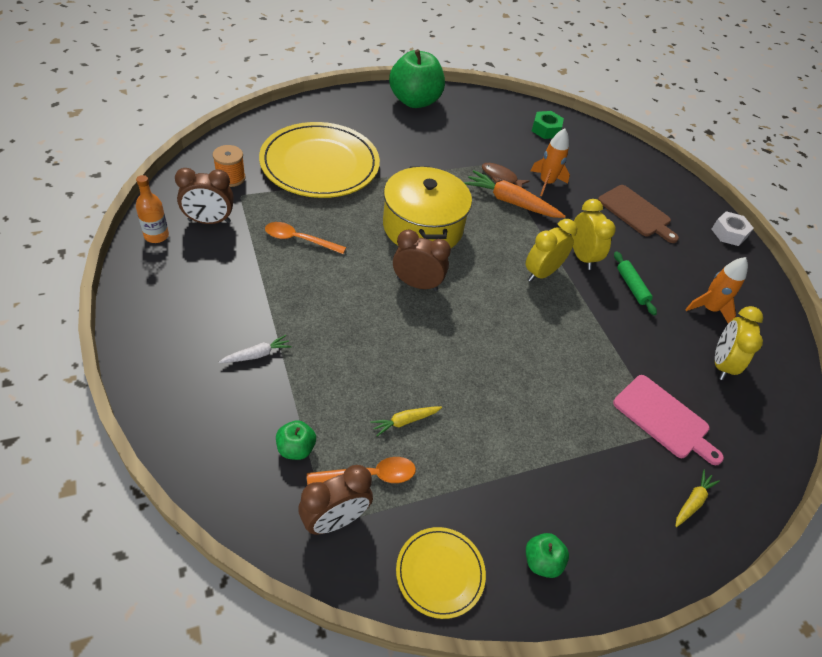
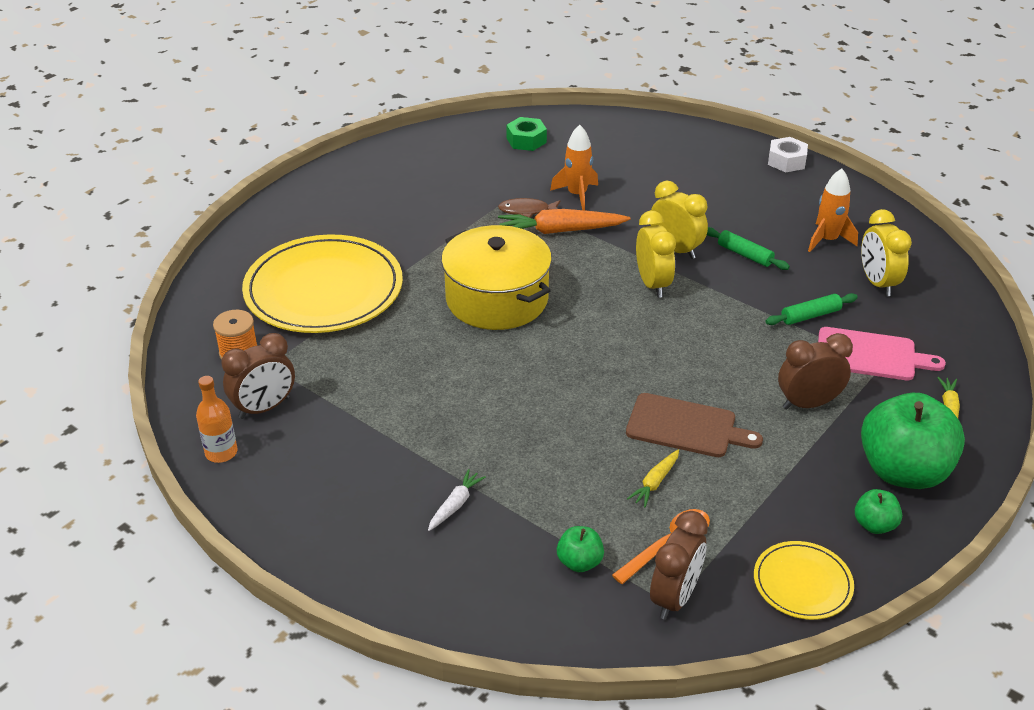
camera: 25 degrees left, 10 degrees down
(299, 240) = (382, 376): orange spoon -> none
(414, 101) = (359, 173): green apple -> green apple (903, 471)
(417, 284) = (545, 356): brown clock -> brown clock (808, 403)
(541, 273) = (653, 284): yellow clock -> yellow clock turned 150 degrees clockwise
(636, 213) = (688, 182): brown cutting board -> brown cutting board (686, 427)
(642, 360) = (810, 315): none -> green rolling pin

